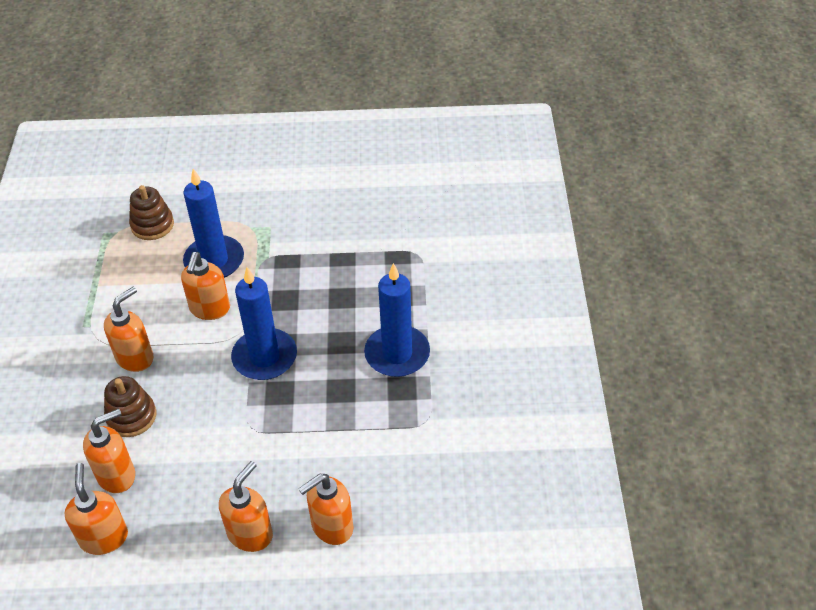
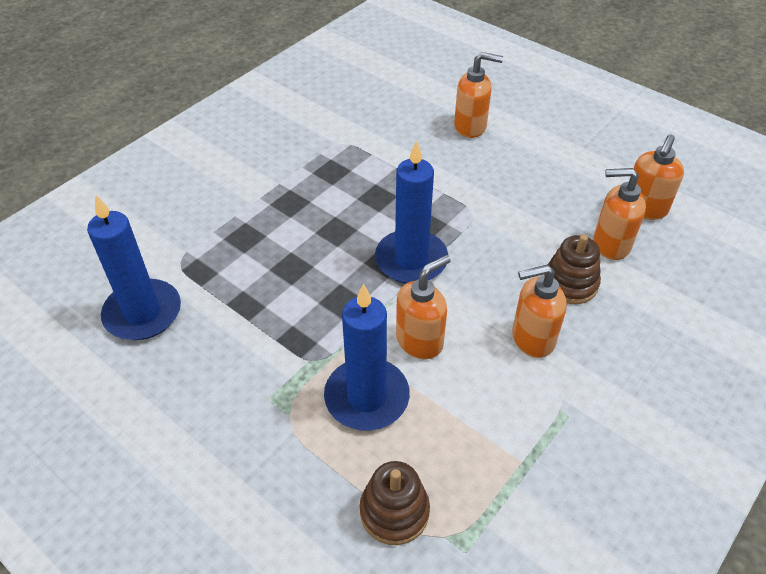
camera: 140 degrees left, 0 degrees up
(250, 534) = (530, 152): orange soap dispenser -> none
(397, 354) = (305, 195): blue candle -> blue candle (143, 313)

